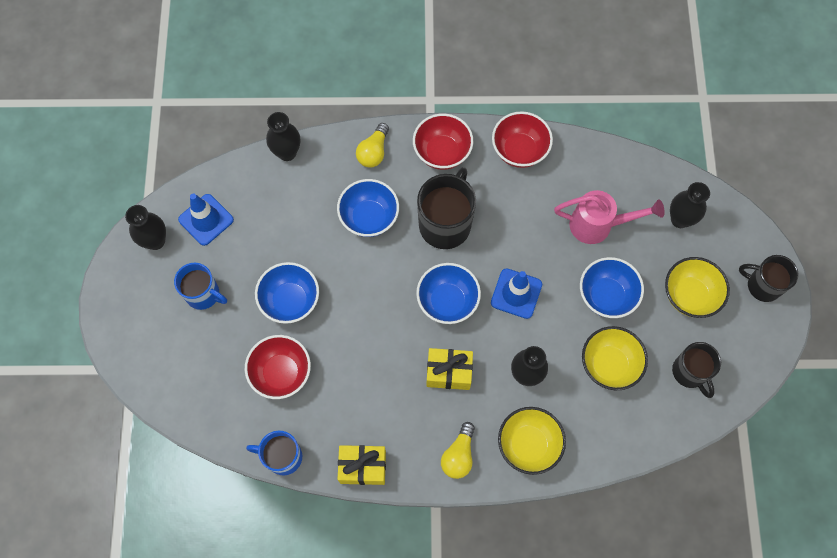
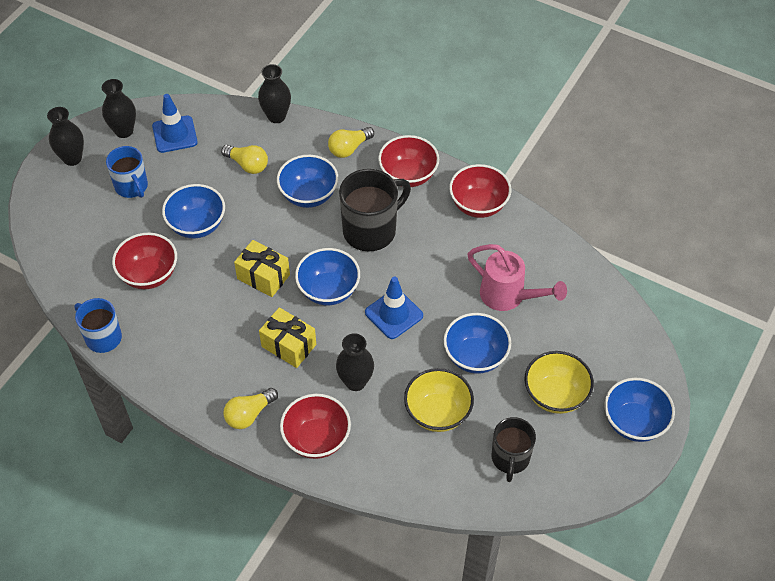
camera: 30 degrees right, 15 degrees down
(294, 216) = (247, 165): none -> yellow light bulb
(363, 467) = (161, 380): yellow gift -> yellow gift (263, 277)
(528, 444) = (316, 439): yellow bowl -> red bowl
(680, 219) = (590, 329): black vase -> black vase (72, 158)
(762, 285) = (634, 422): black mug -> blue bowl

